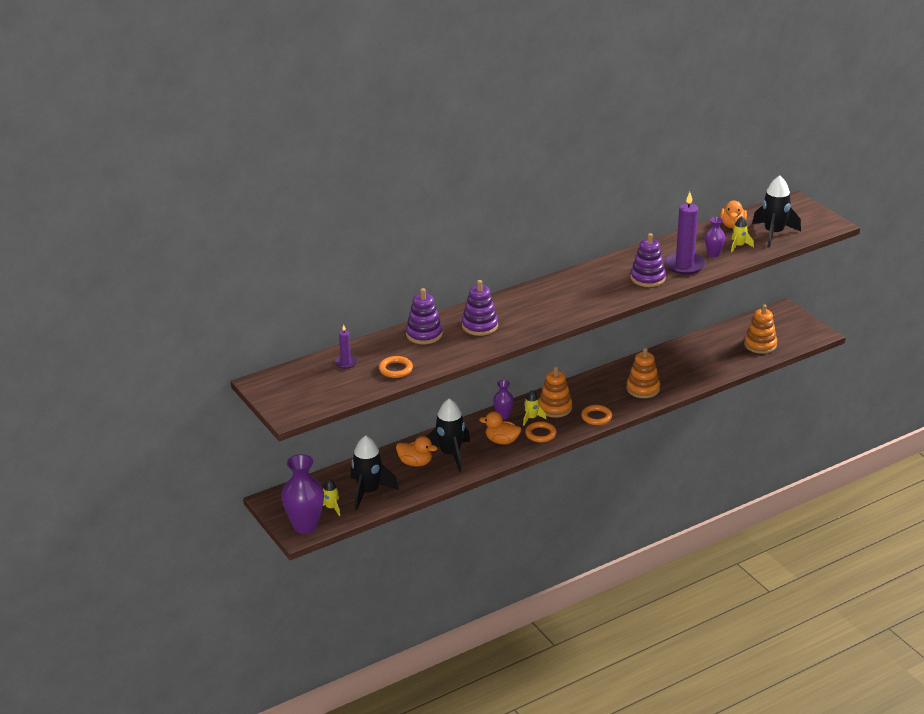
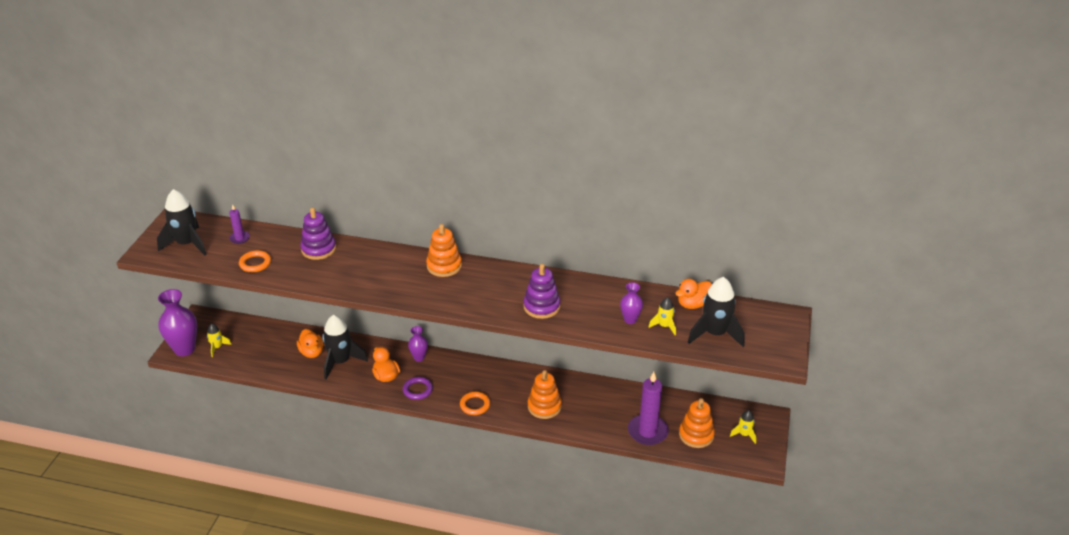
camera: 45 degrees right, 5 degrees up
(368, 492) = (253, 352): black rocket -> black rocket (187, 244)
(480, 326) = (361, 266): purple stacking toy -> none
(531, 418) = (433, 373): yellow rocket -> yellow rocket (744, 434)
(540, 434) = (417, 390): orange ring -> purple ring
(555, 408) = (461, 376): orange stacking toy -> orange stacking toy (444, 266)
(684, 265) = (589, 314): purple candle -> purple candle (647, 432)

